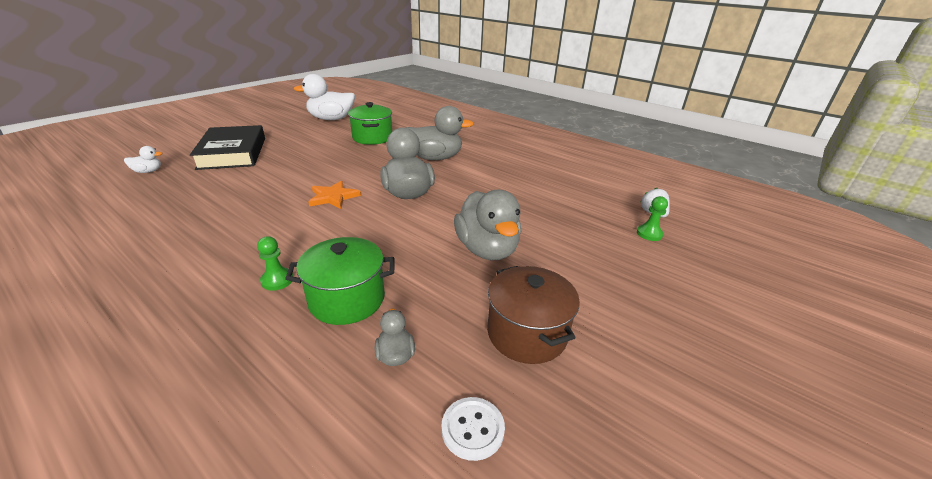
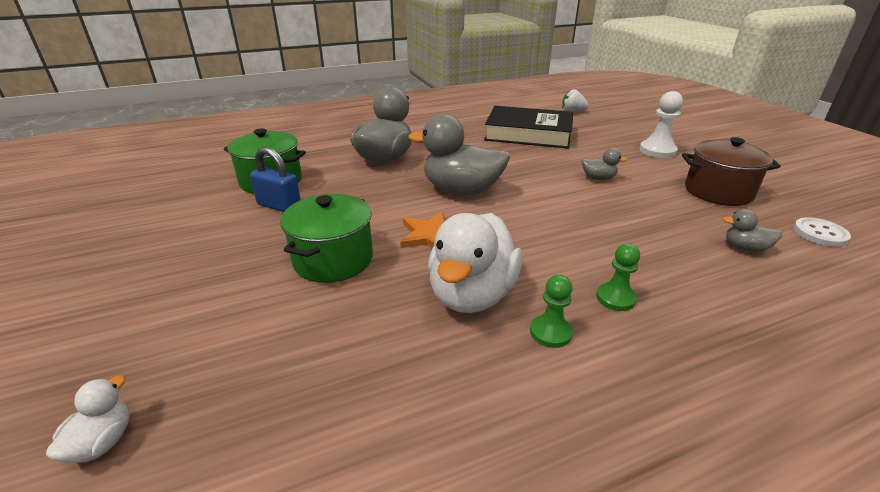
camera: 60 degrees left, 0 degrees up
(233, 153) = (157, 310): black book -> black book (528, 134)
(331, 119) = (142, 198): white duck -> white duck (472, 294)
(343, 148) = (279, 206): none -> blue padlock
(347, 299) = (662, 259): green pot -> green pot (333, 259)
(487, 249) = (598, 178): grey duck -> grey duck, size x0.45
(604, 280) = (657, 151): none -> white pawn
(649, 234) = (600, 121): green pawn -> green pawn (550, 332)

